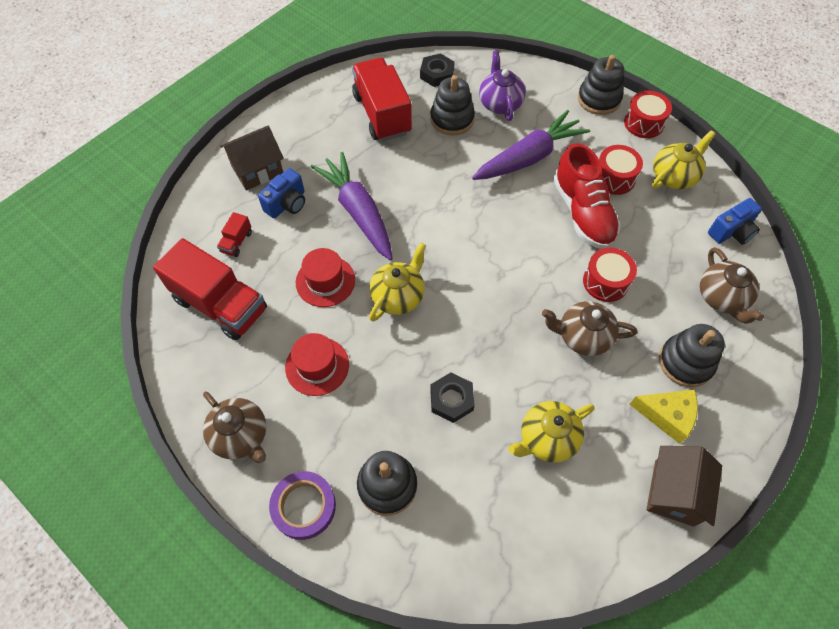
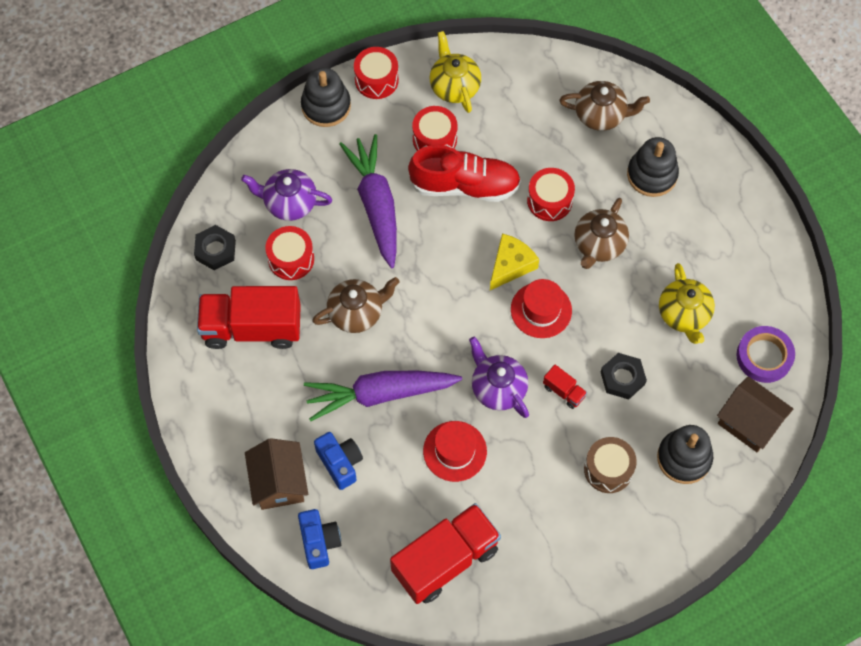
camera: 70 degrees left, 5 degrees up
(237, 242) = (371, 527): red truck -> red truck (564, 391)
(241, 436) = (597, 572): brown teapot -> brown teapot (356, 313)
(304, 506) = (681, 533): purple tape -> purple tape (764, 356)
(317, 366) = (548, 485): red hat -> red hat (541, 310)
(350, 415) = (608, 469): none -> brown drum
(398, 296) = (498, 388): yellow teapot -> purple teapot
(452, 119) = (291, 259): black stacking toy -> red drum
(667, 415) = (694, 213): yellow cheese -> yellow cheese (510, 265)
(674, 493) = (759, 239): brown house -> brown house (749, 422)
(731, 232) = (536, 71): blue camera -> blue camera (319, 542)

